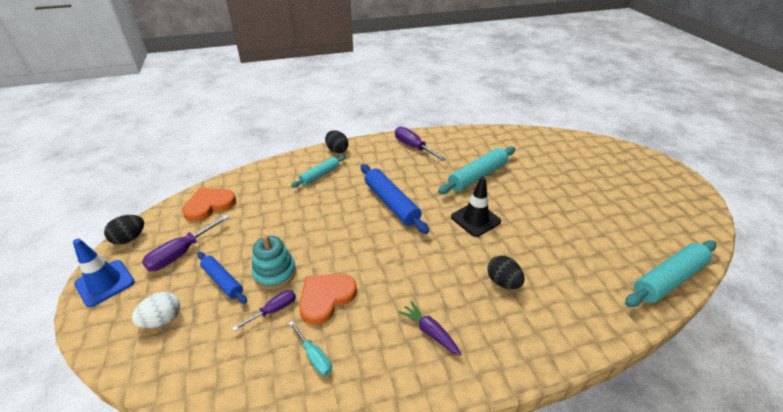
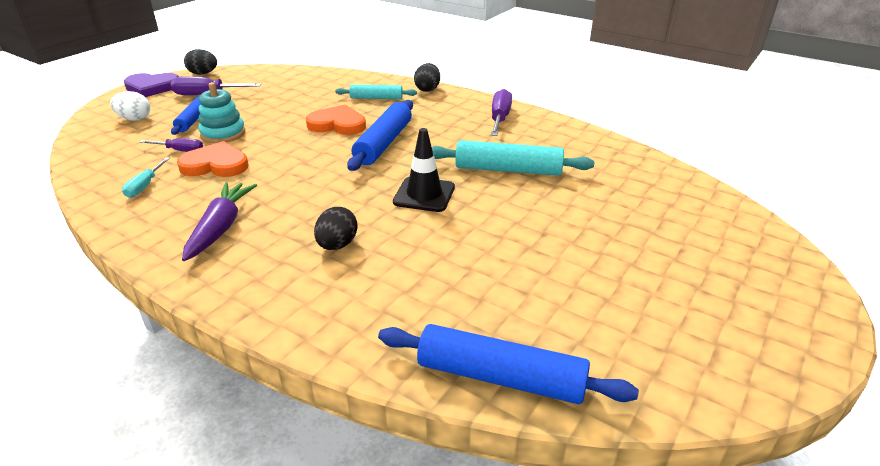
camera: 50 degrees right, 5 degrees down
(105, 283) = (152, 87): blue traffic cone -> purple heart
(209, 205) = (273, 79): orange heart -> orange heart (337, 124)
(430, 332) = (221, 227): purple carrot -> purple carrot, size x1.51
(668, 279) = (500, 377): turquoise rolling pin -> blue rolling pin

